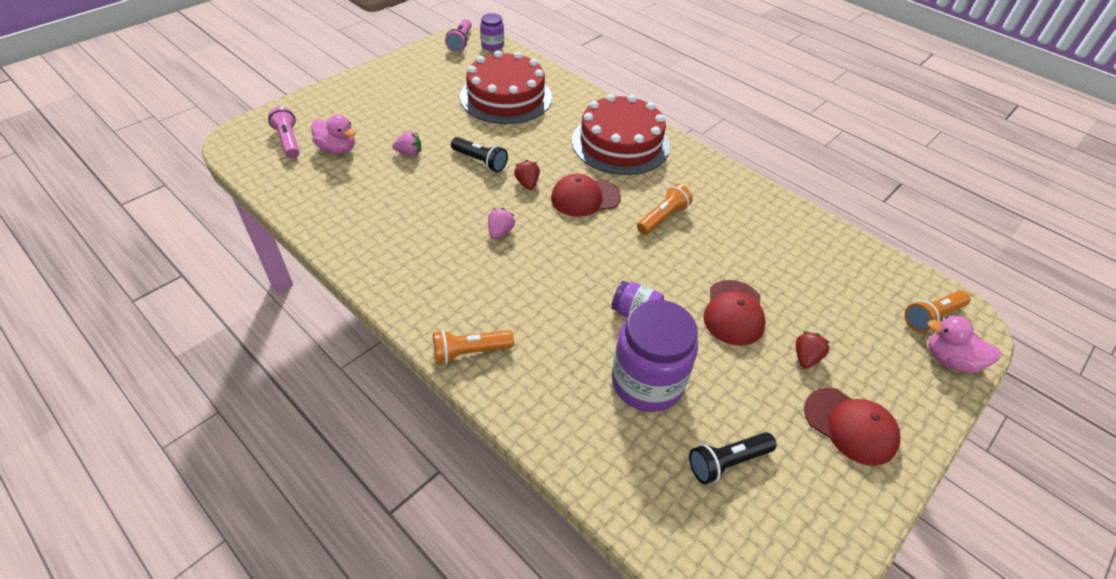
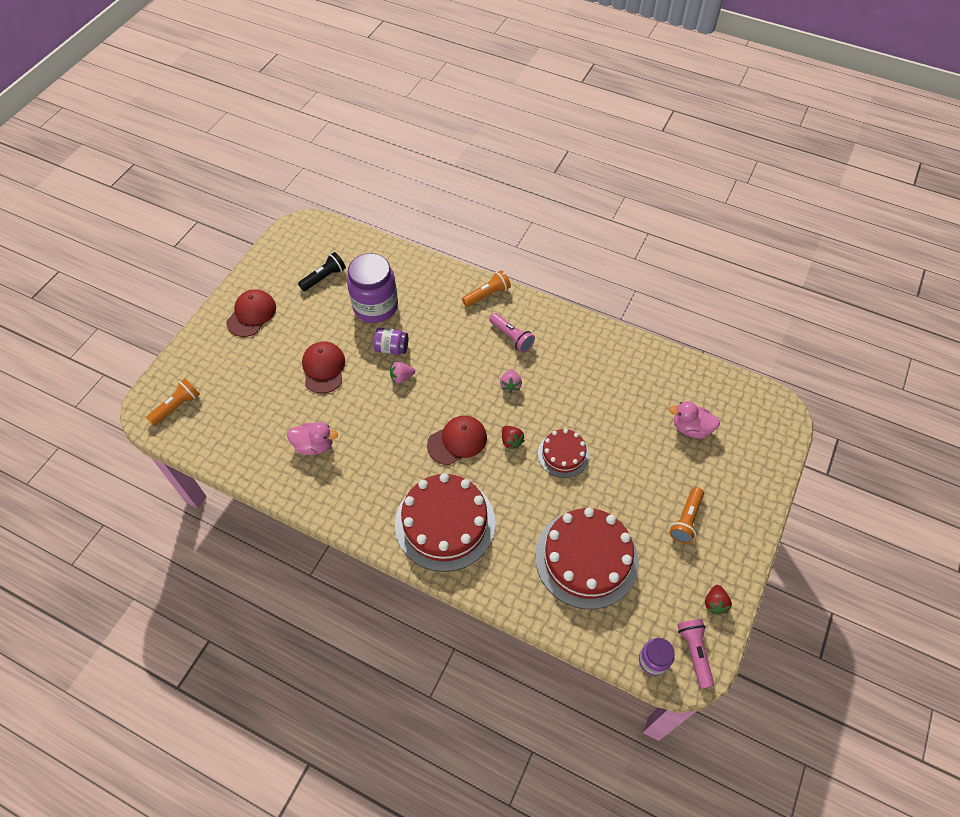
camera: 165 degrees right, 10 degrees up
(288, 141) = (738, 424): pink flashlight -> pink flashlight (511, 337)
(409, 153) = (629, 444): pink strawberry -> pink strawberry (402, 377)
(480, 161) = (563, 454): black flashlight -> red cake
(663, 218) = (387, 439): orange flashlight -> orange flashlight (686, 520)
(806, 357) = (274, 349): red strawberry -> red strawberry (715, 603)
(850, 426) = (251, 314): red cap -> red cap turned 90 degrees clockwise
(950, 360) = (174, 375): pink duck -> pink duck (314, 445)

